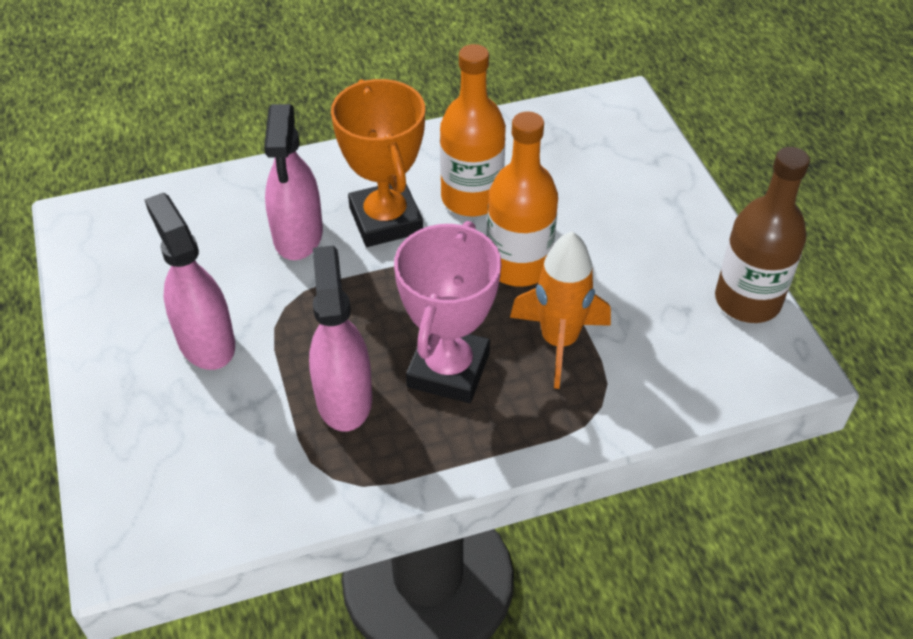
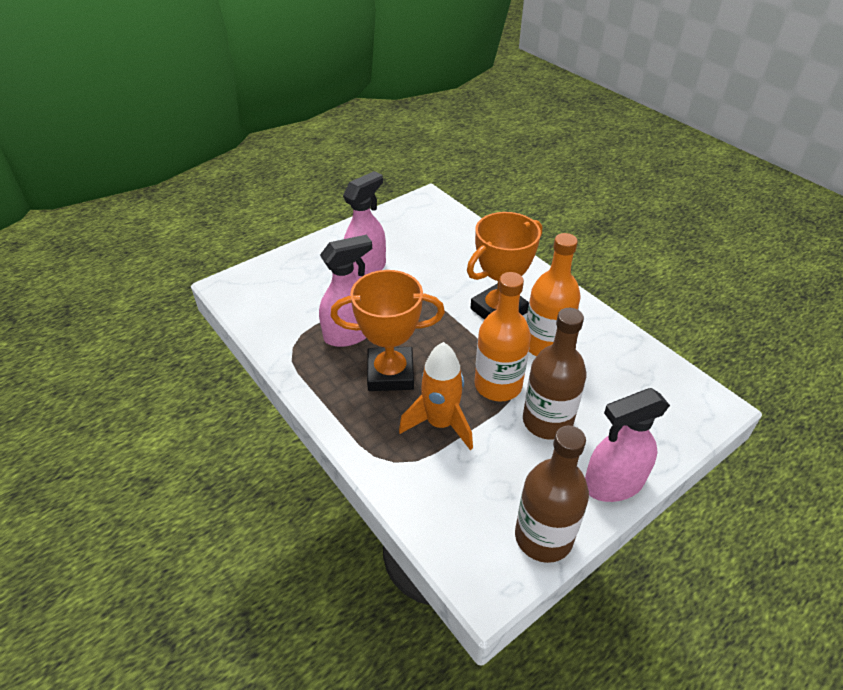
camera: 70 degrees right, 5 degrees down
(298, 235) = (462, 278): pink spray bottle -> pink spray bottle (613, 484)
(448, 370) = (390, 374): pink trophy -> orange trophy
(593, 241) = (547, 421): none -> brown bottle

